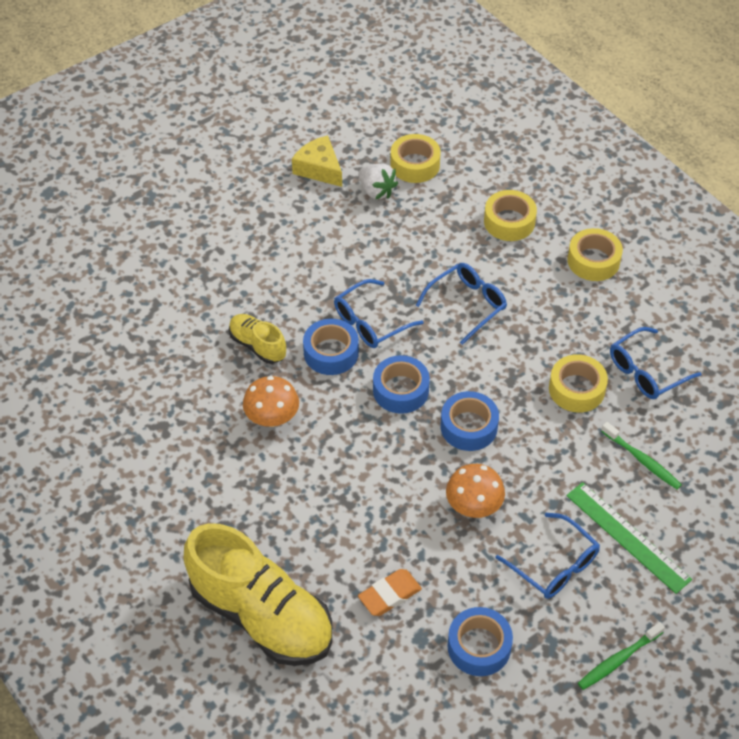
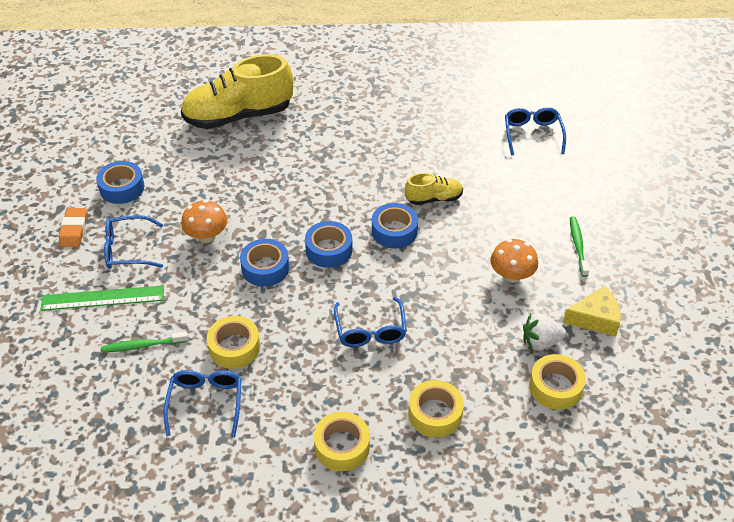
camera: 125 degrees right, 5 degrees down
(272, 418) = (367, 178): orange mushroom -> orange mushroom (511, 276)
(370, 322) = (403, 266): blue glasses -> blue glasses (532, 134)
(389, 595) = (193, 169): orange eraser -> orange eraser (74, 230)
(618, 660) = (42, 241): green toothbrush -> green toothbrush (578, 246)

